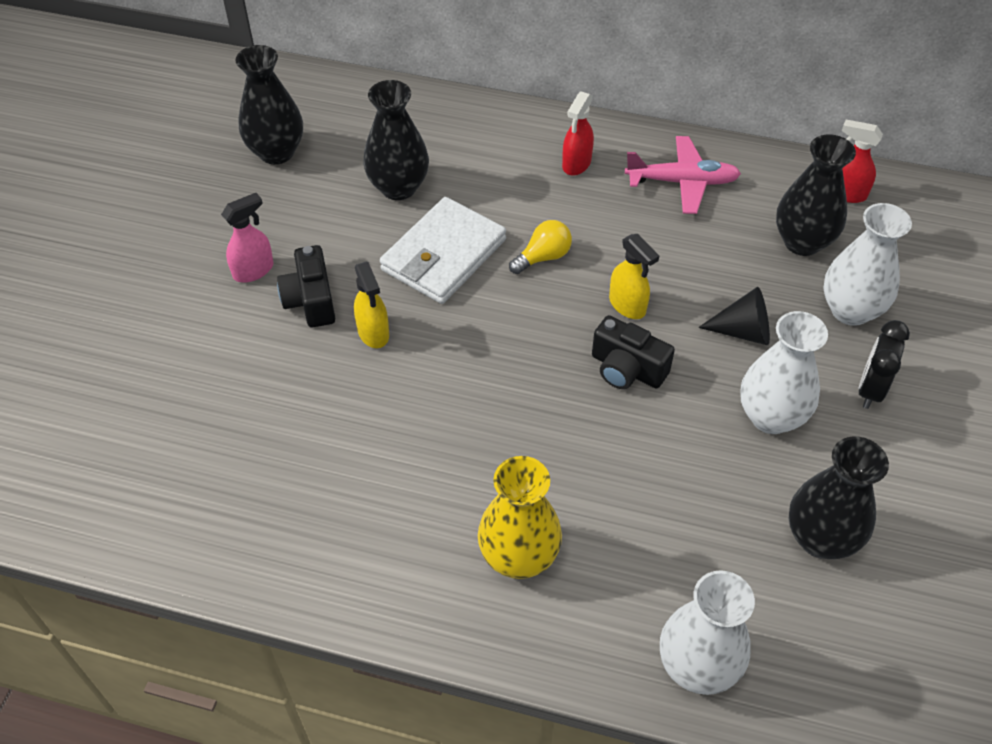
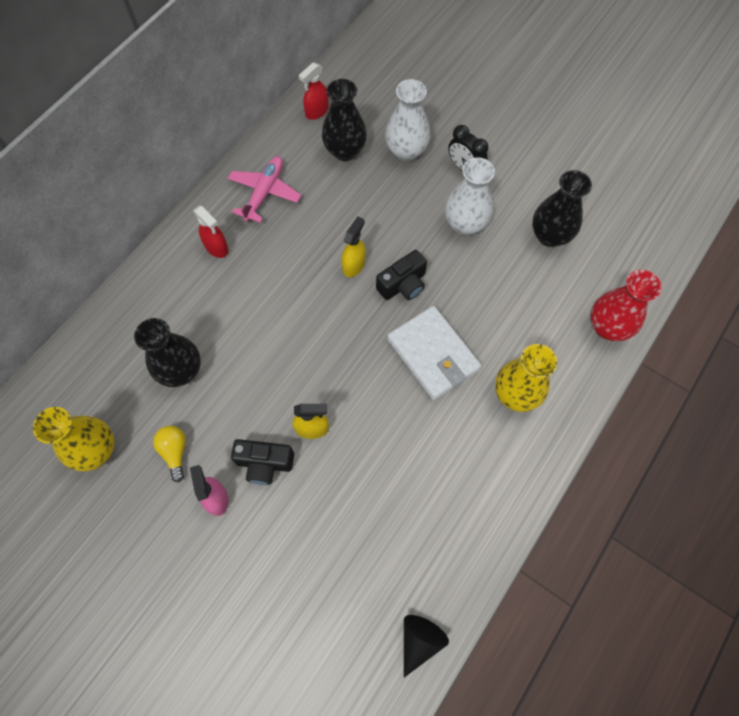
camera: 70 degrees left, 15 degrees up
(276, 152) = (97, 450): black vase -> yellow vase
(444, 255) = (262, 360): white wallet -> white wallet (433, 354)
(543, 257) = (292, 299): yellow light bulb -> yellow light bulb (175, 452)
(627, 305) = (354, 265): yellow spray bottle -> yellow spray bottle turned 45 degrees counterclockwise
(697, 666) = (607, 327): white vase -> red vase
(743, 331) = (399, 211): black cone -> black cone (419, 640)

